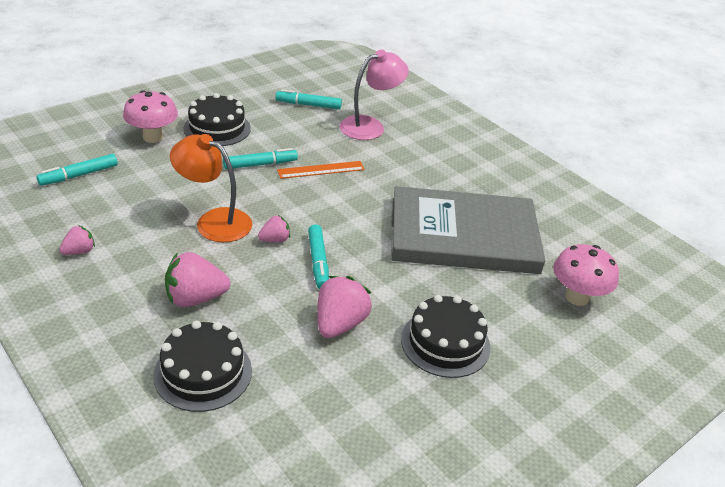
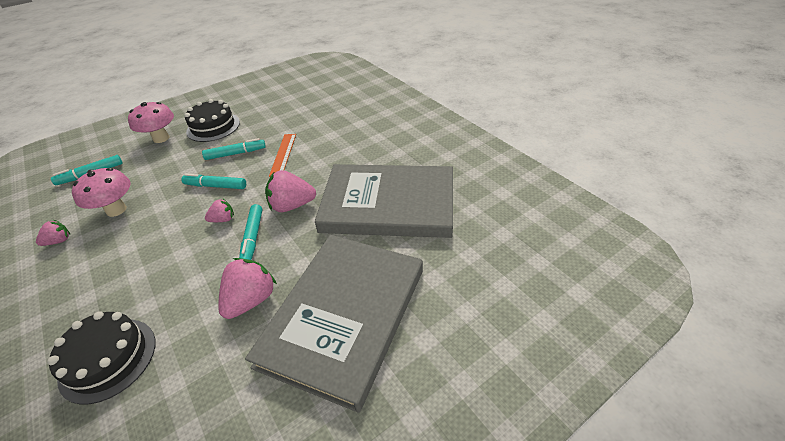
camera: 10 degrees right, 5 degrees up
(195, 298) = (134, 280): pink strawberry -> pink strawberry (292, 206)
(214, 221) = (179, 206): orange lamp -> none
(308, 105) = (291, 102): turquoise marker -> turquoise marker (215, 186)
(321, 170) = (283, 154): orange ruler -> orange ruler turned 75 degrees counterclockwise
(370, 126) = (335, 114): pink lamp -> none
(445, 343) = (344, 316): black cake -> grey book
(577, 297) = (482, 259): pink mushroom -> pink mushroom (116, 210)

